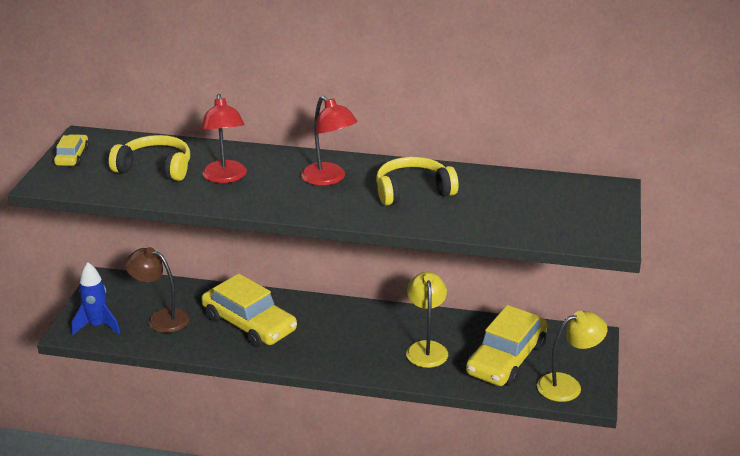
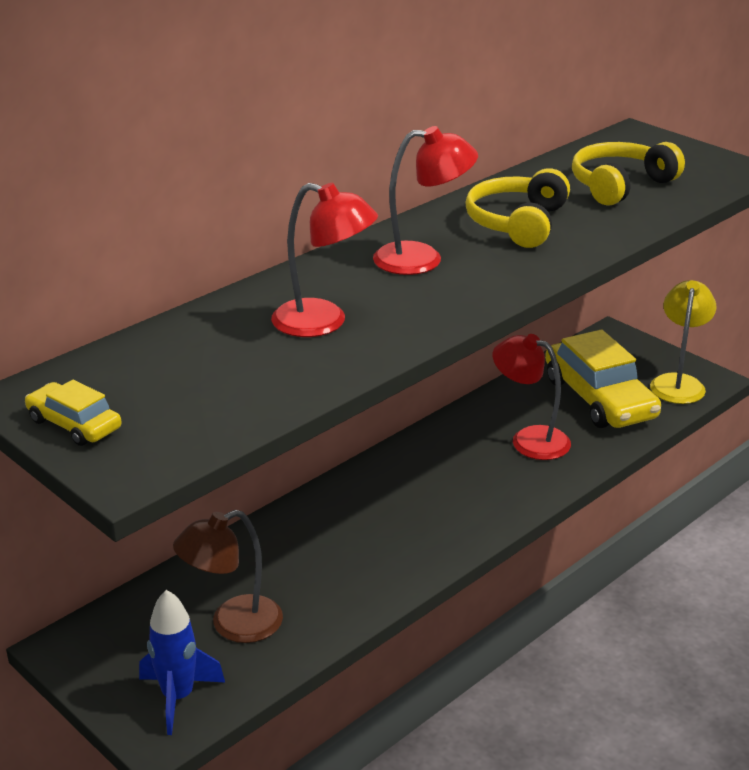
camera: 55 degrees left, 0 degrees up
(155, 168) = (219, 365): yellow headphones -> yellow headphones (620, 185)
(249, 324) = (337, 550): yellow car -> none
(426, 348) = (529, 439): yellow lamp -> red lamp

